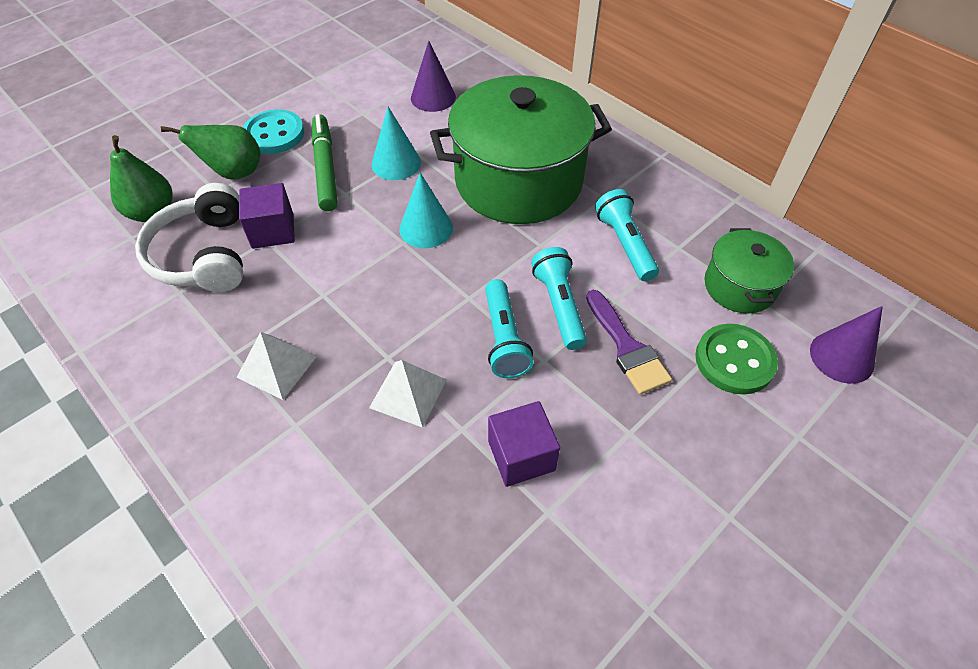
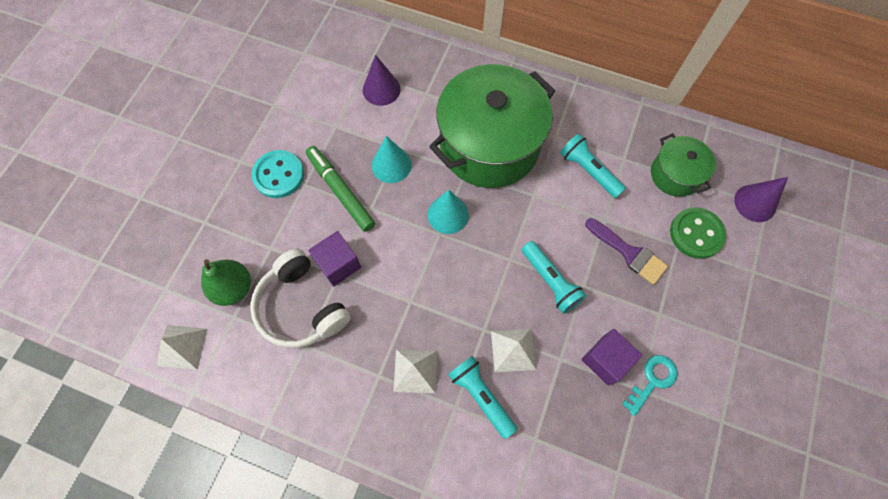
camera: 25 degrees left, 15 degrees up
(60, 244) = (182, 347): none -> white pyramid
(234, 173) = (272, 225): green pear -> none
(559, 306) = (571, 240): turquoise flashlight -> turquoise flashlight (481, 396)
(572, 509) = (652, 380): none -> turquoise key

